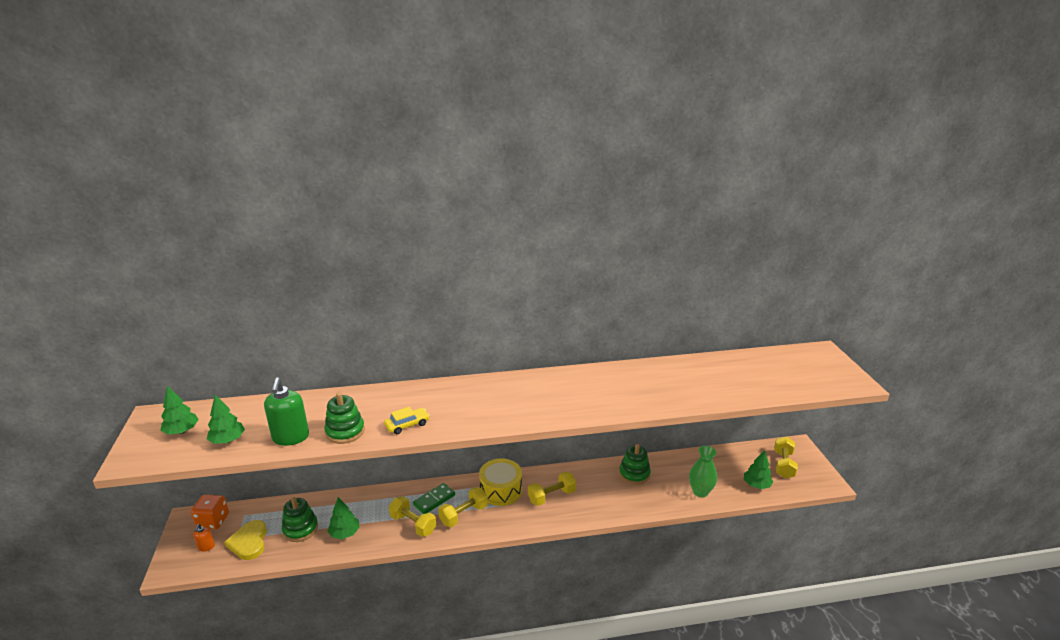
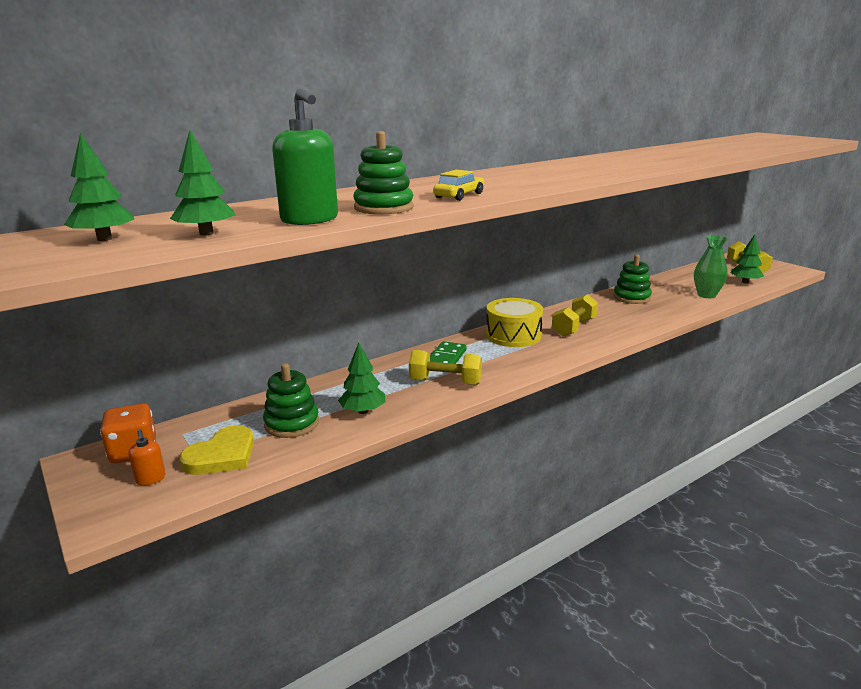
camera: 25 degrees left, 5 degrees down
(249, 542) = (222, 455): yellow heart -> yellow heart turned 105 degrees counterclockwise
(464, 515) = (497, 361): yellow dumbbell -> none

